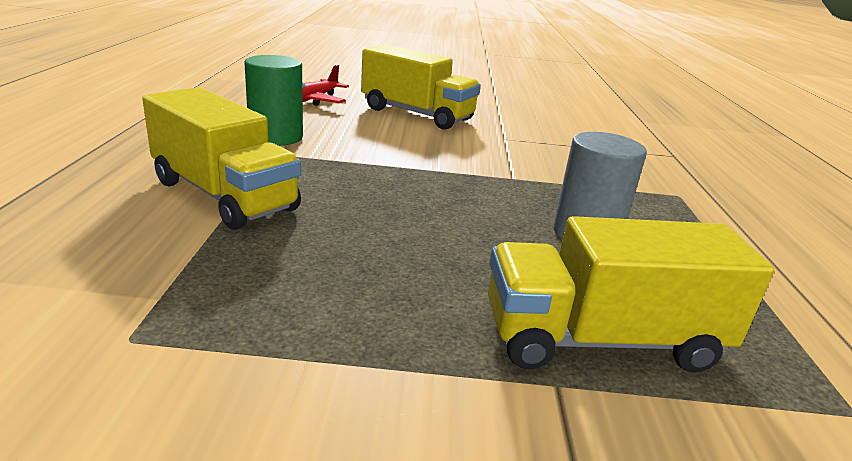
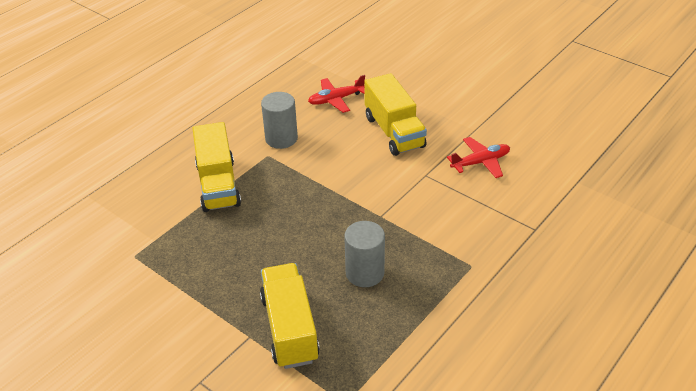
camera: 40 degrees right, 15 degrees up
(276, 137) = (281, 138): green cylinder -> grey cylinder
(541, 122) = (480, 162): none -> red plane
(601, 340) = (290, 328): yellow truck -> yellow truck turned 45 degrees clockwise

